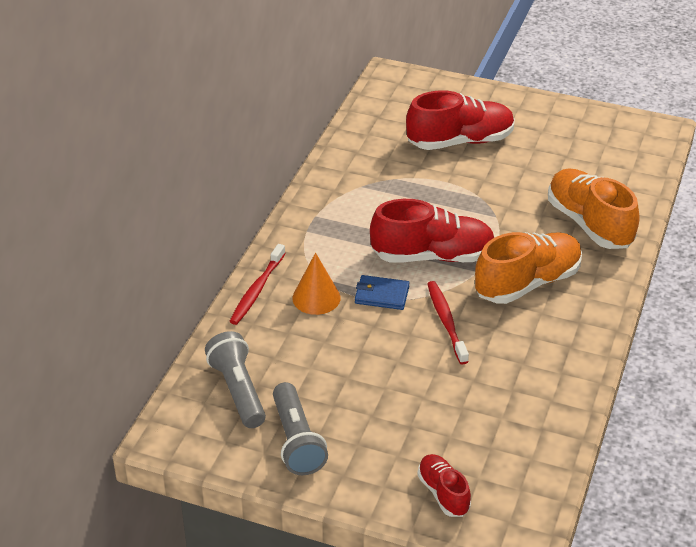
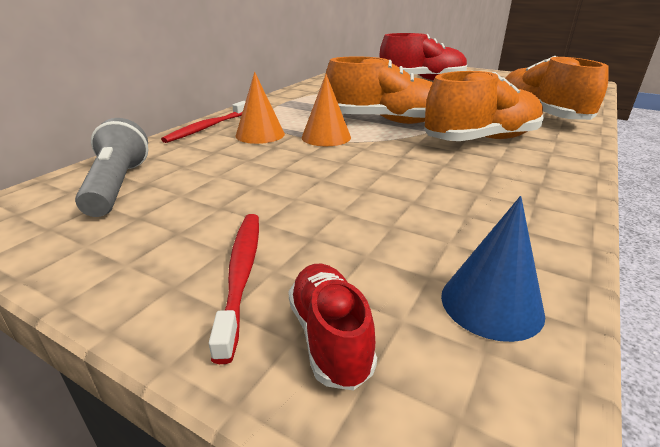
camera: 10 degrees right, 10 degrees down
(296, 441) = (140, 237): grey flashlight -> none
(381, 295) = (326, 137): blue wallet -> orange cone
(432, 256) = (385, 121): red shoe -> orange shoe
(446, 321) = (388, 156): red toothbrush -> red toothbrush (241, 274)
(525, 462) = (491, 304): none -> blue cone

